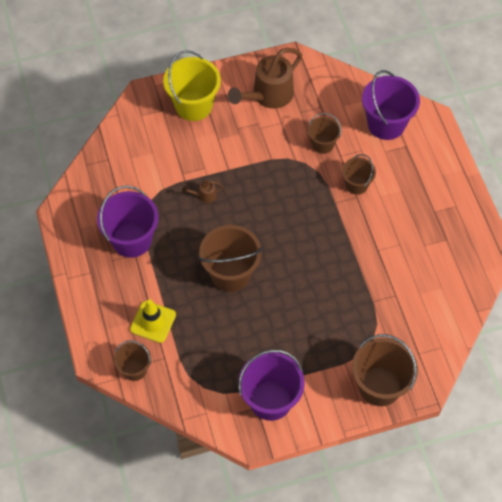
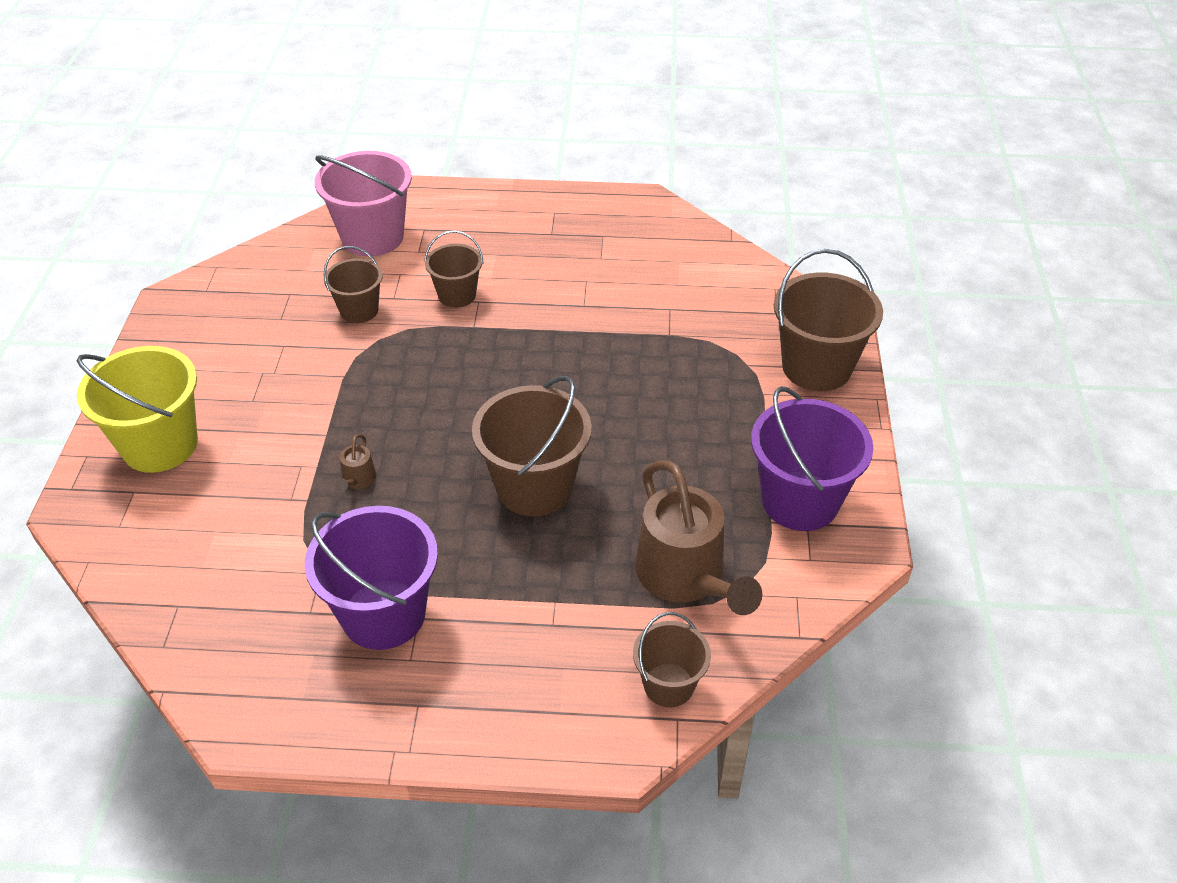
camera: 70 degrees left, 15 degrees down
(153, 322) = (579, 628): yellow traffic cone -> none
(268, 96) = (219, 346): brown watering can -> brown watering can (686, 578)
(386, 124) = (372, 237): purple bucket -> pink bucket

